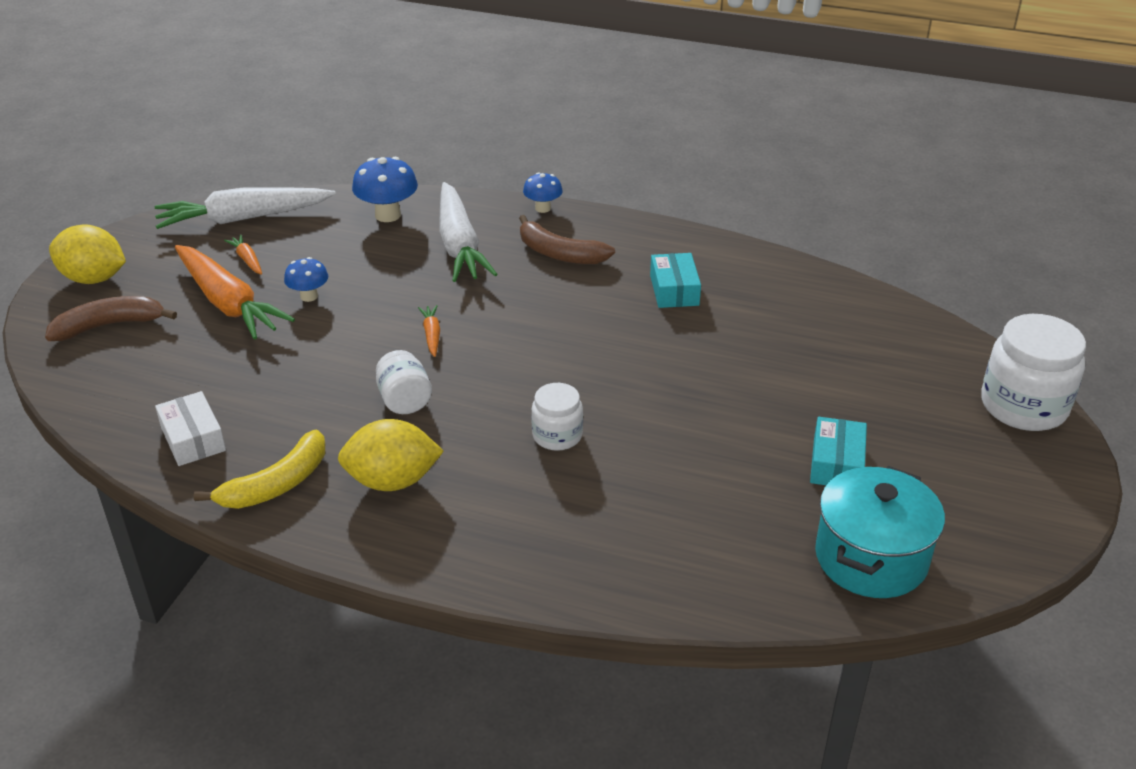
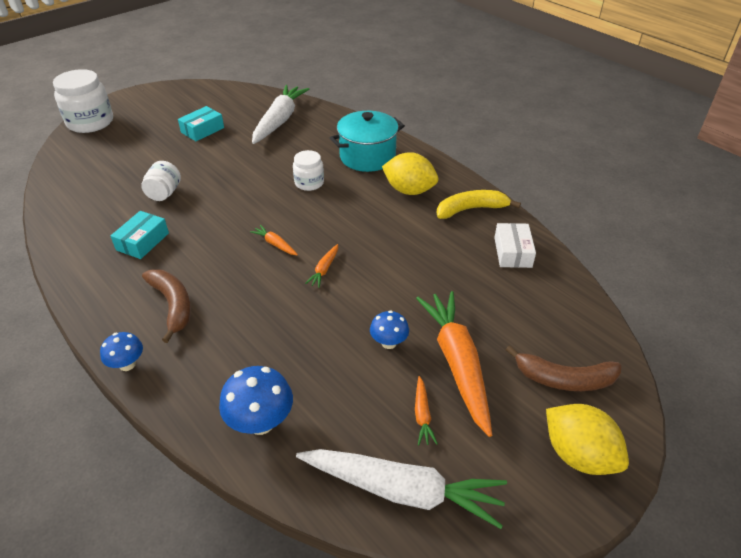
camera: 150 degrees left, 5 degrees up
(404, 400) = (374, 230): white jar -> white jar (164, 193)
(459, 245) = (234, 350): white carrot -> white carrot (279, 121)
(517, 340) = (275, 244): none -> orange carrot
(871, 558) = (239, 101): turquoise pot -> turquoise pot (367, 157)

